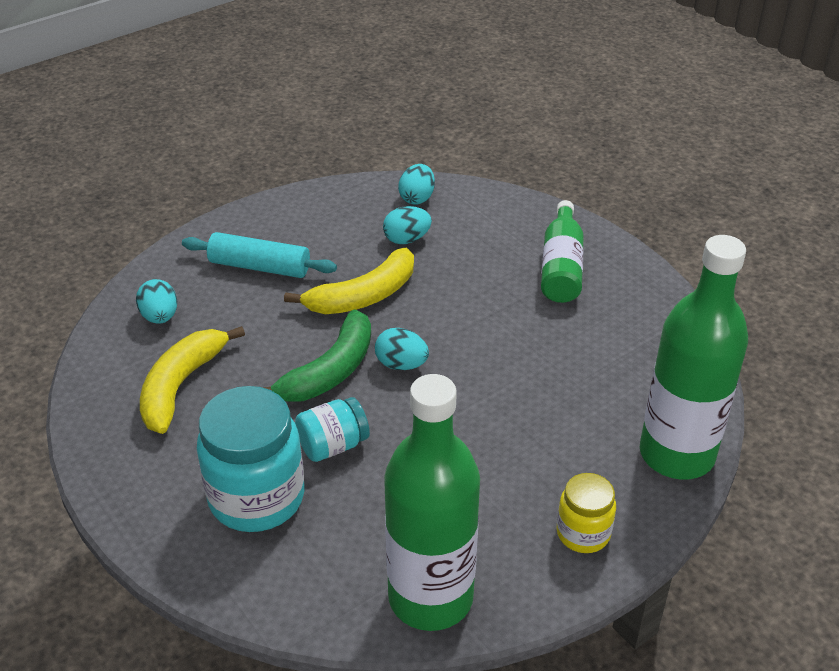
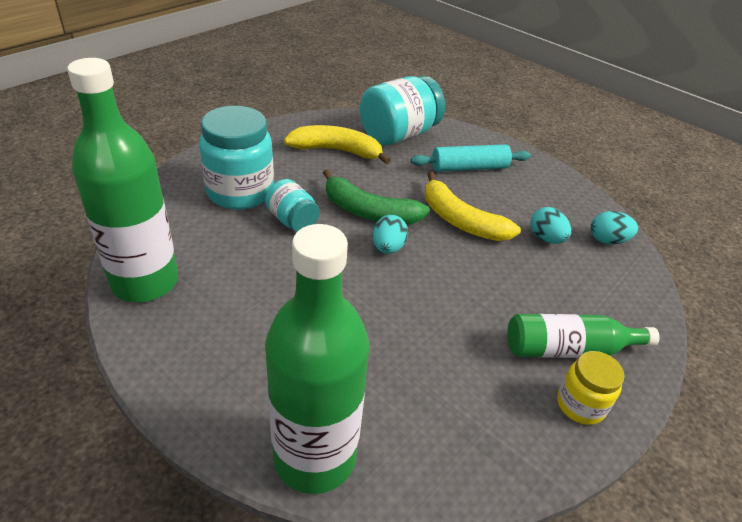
camera: 75 degrees right, 0 degrees up
(160, 317) = (398, 135): turquoise egg -> turquoise jar
(259, 267) = (469, 168): turquoise rolling pin -> turquoise rolling pin turned 75 degrees clockwise
(583, 533) = (206, 376): yellow jar -> yellow jar (580, 405)

